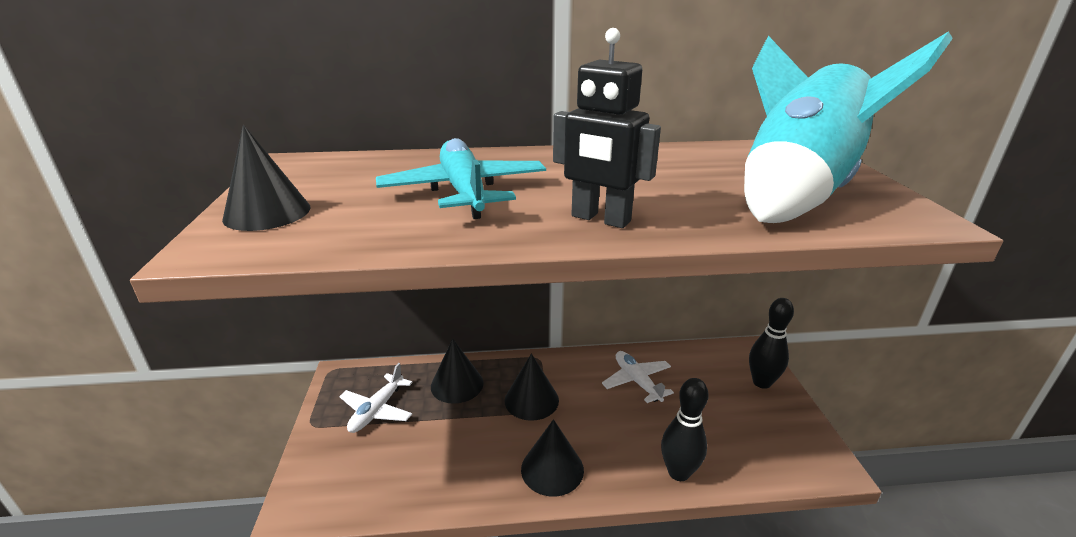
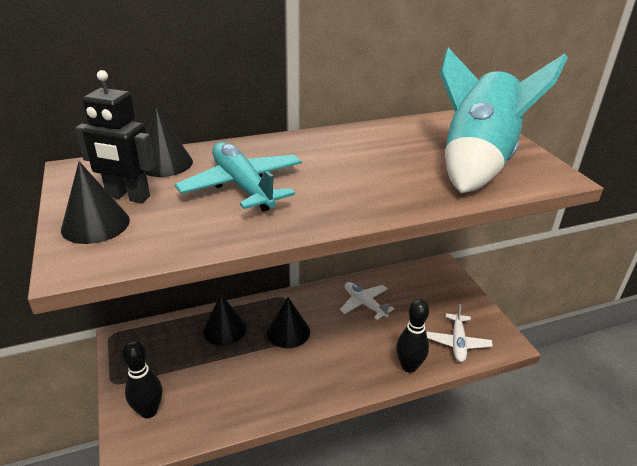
camera: 15 degrees left, 5 degrees up
(377, 410) = (165, 361): white plane -> white plane (458, 342)
(552, 469) = (319, 381): black cone -> black cone (165, 163)
(600, 219) = (353, 200): black robot -> black robot (128, 197)
(761, 382) = (453, 290): black bowling pin -> black bowling pin (149, 411)

